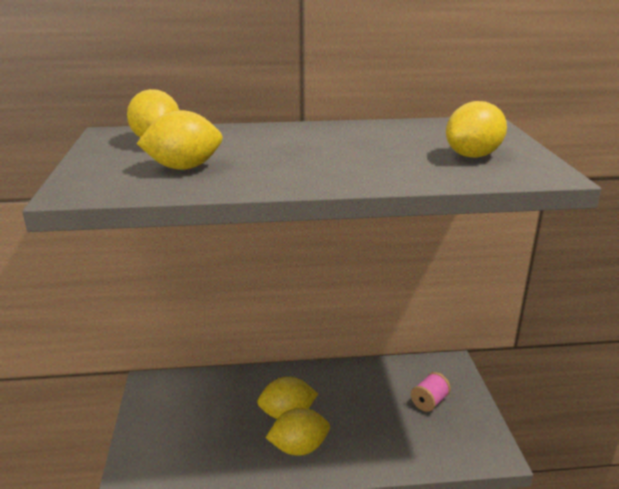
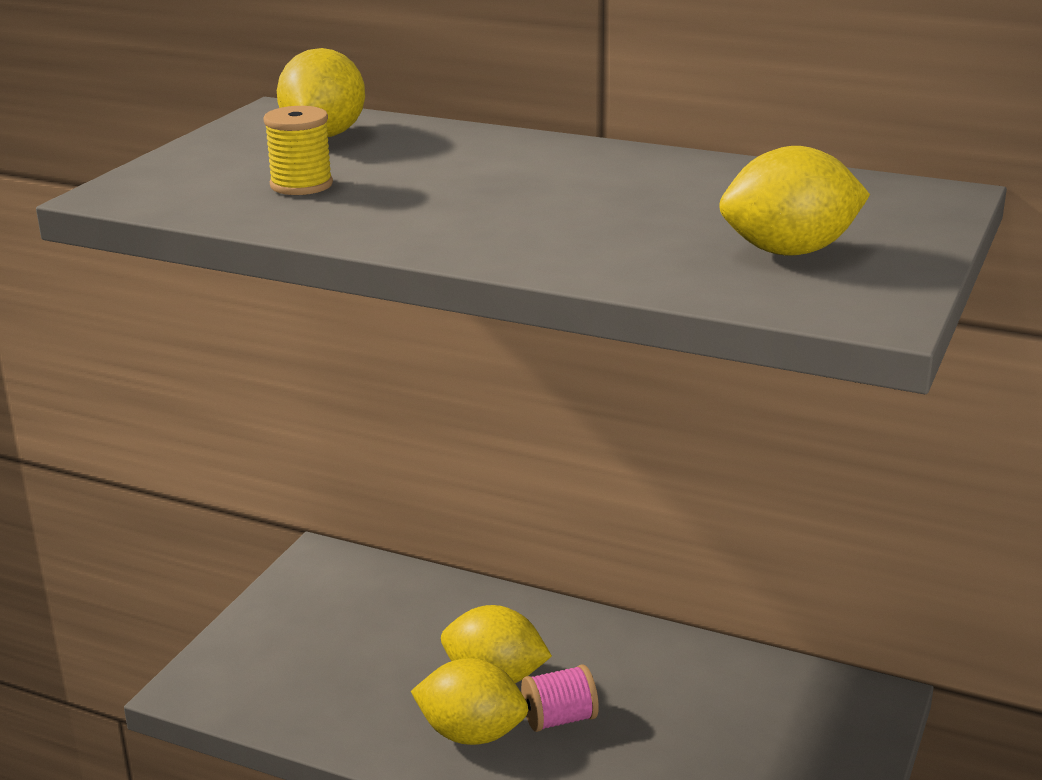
camera: 30 degrees right, 0 degrees up
(184, 167) = (301, 185): yellow lemon -> yellow spool
(429, 401) = (766, 746): pink spool -> pink spool (559, 719)

